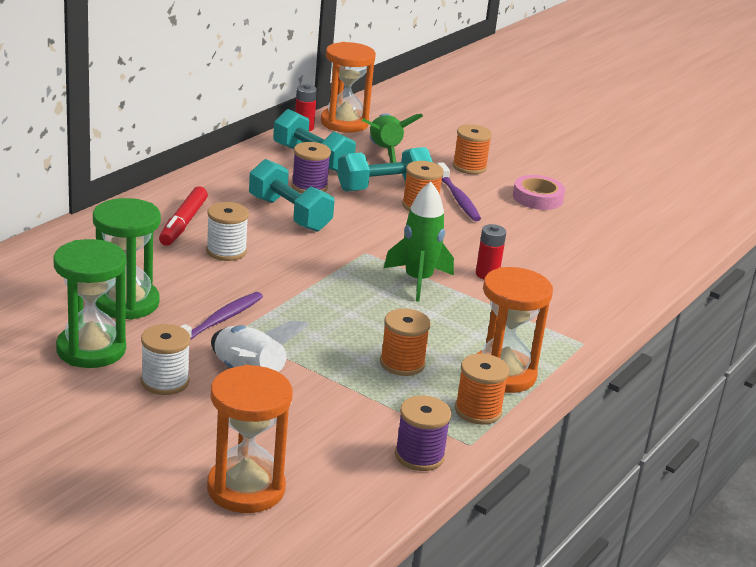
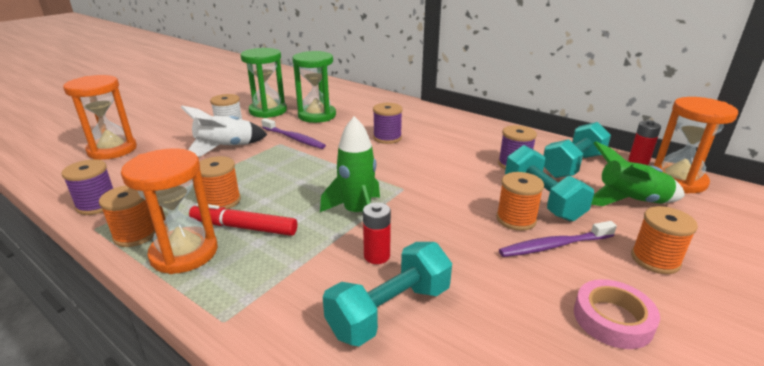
camera: 95 degrees right, 0 degrees up
(183, 223) = (422, 125): red marker -> red marker (244, 227)
(226, 251) = (387, 138): white spool -> purple spool
(289, 214) = (457, 157): turquoise dumbbell -> turquoise dumbbell (389, 311)

